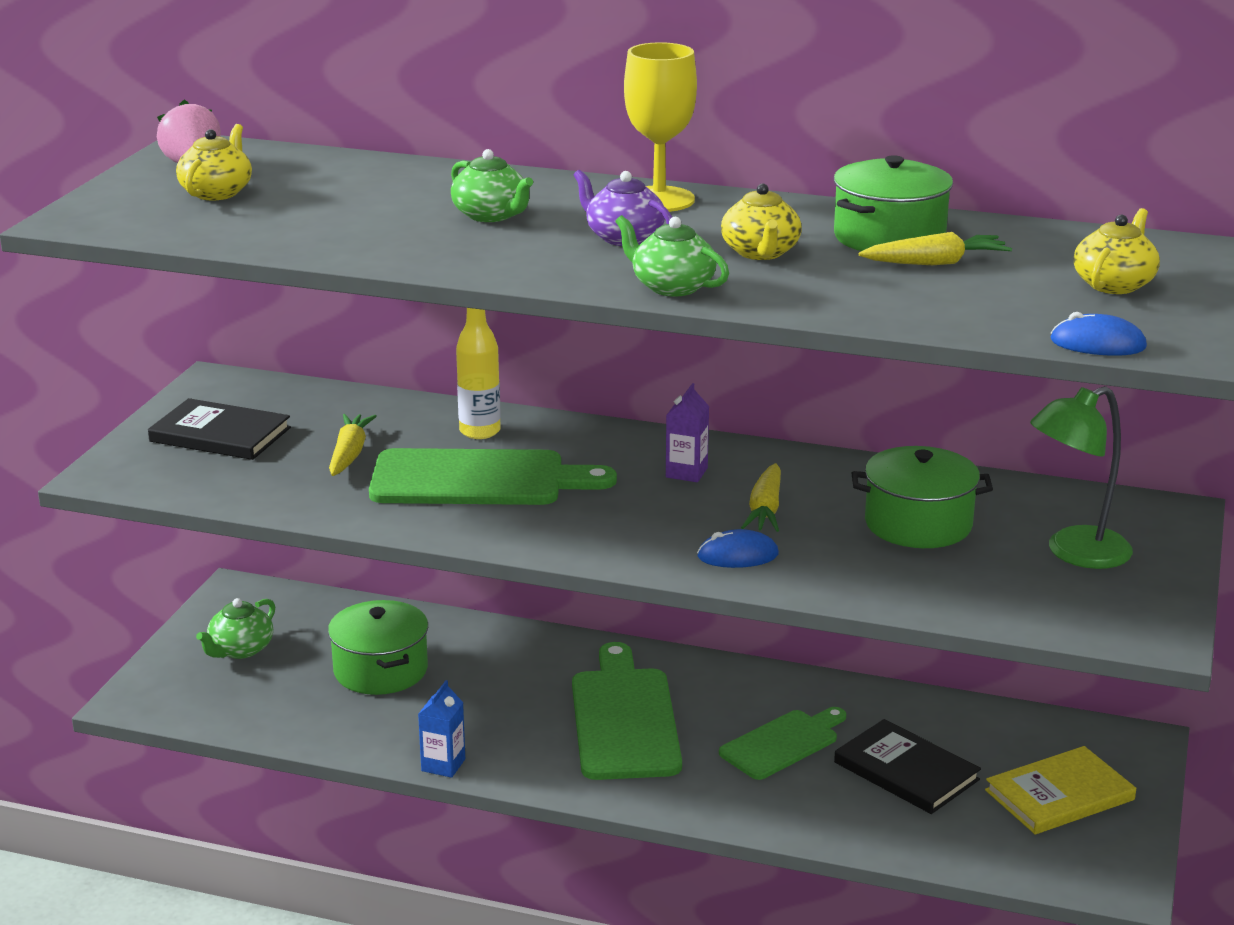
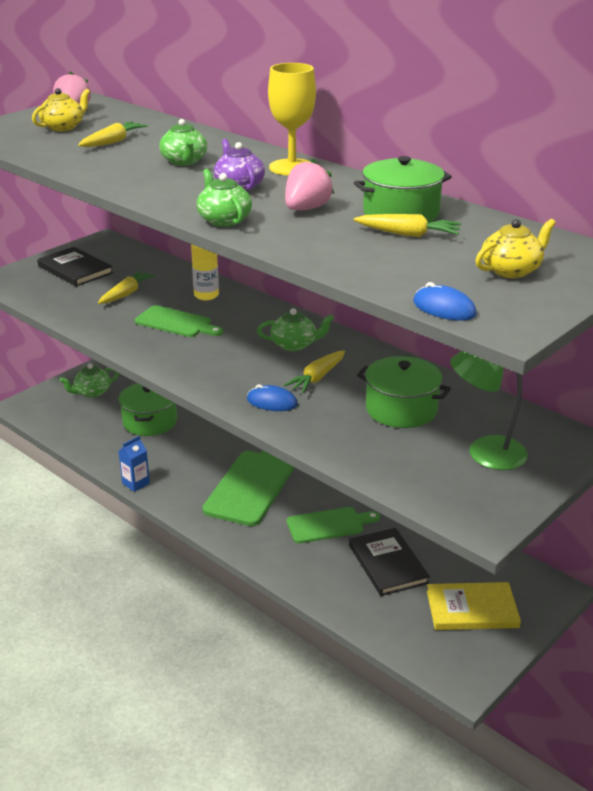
camera: 25 degrees right, 5 degrees up
(335, 203) = (113, 142): none -> yellow carrot
(478, 479) = (176, 323): green cutting board -> green cutting board, size x0.63
(686, 472) = (294, 345): purple carton -> green teapot
(760, 253) = (306, 209): yellow teapot -> pink strawberry

